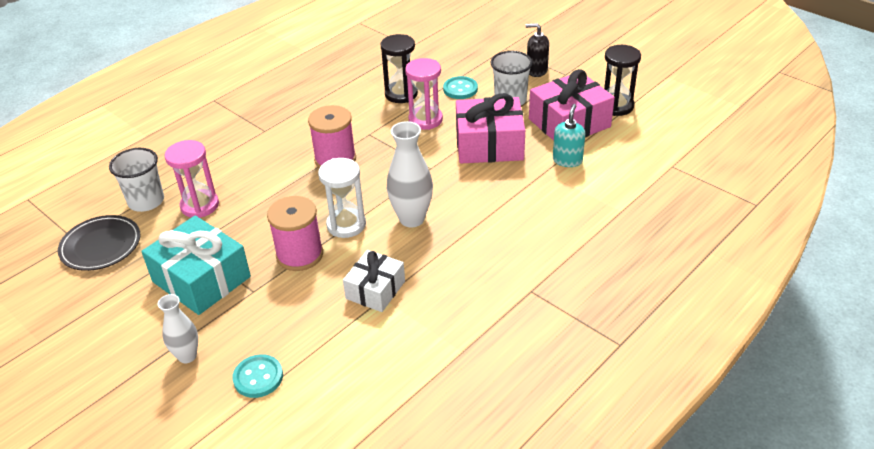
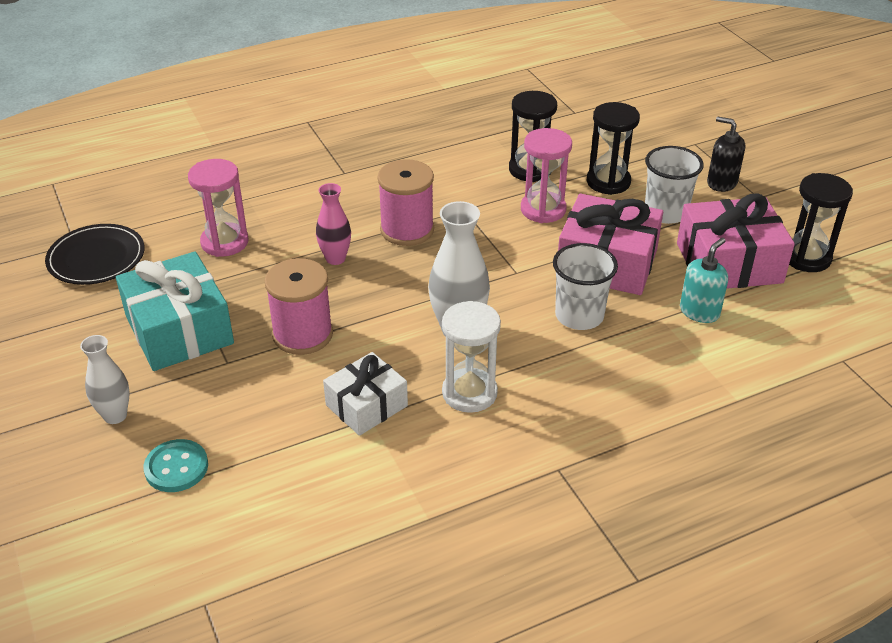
camera: 20 degrees right, 0 degrees up
(146, 201) = (171, 221): white cup -> white cup (579, 316)
(293, 194) = (335, 258): none -> pink vase
(346, 225) = (376, 314): white hourglass -> white hourglass (469, 393)
(460, 89) = (608, 182): turquoise button -> black hourglass

